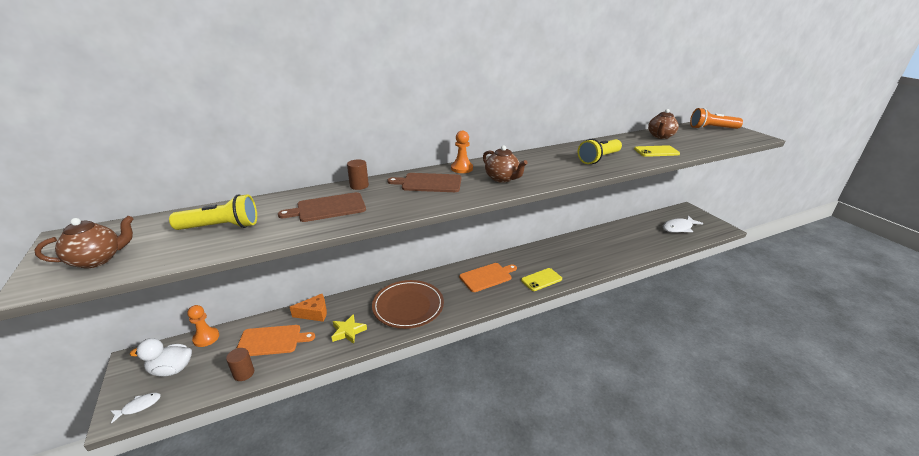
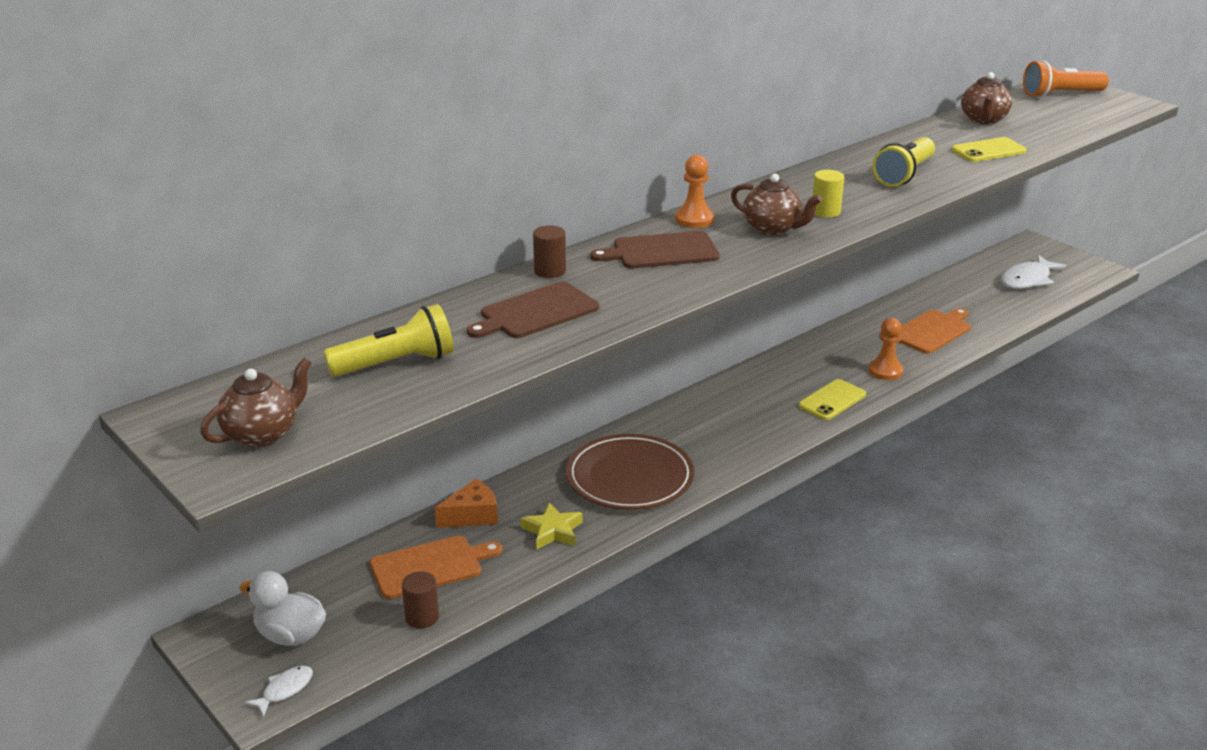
camera: 15 degrees left, 0 degrees up
(172, 369) = (290, 636): white duck -> white duck turned 45 degrees clockwise
(206, 338) = (307, 584): orange pawn -> orange pawn (885, 371)
(487, 277) = (738, 410): orange cutting board -> orange cutting board (932, 331)
(540, 173) = (825, 211): none -> yellow cylinder

